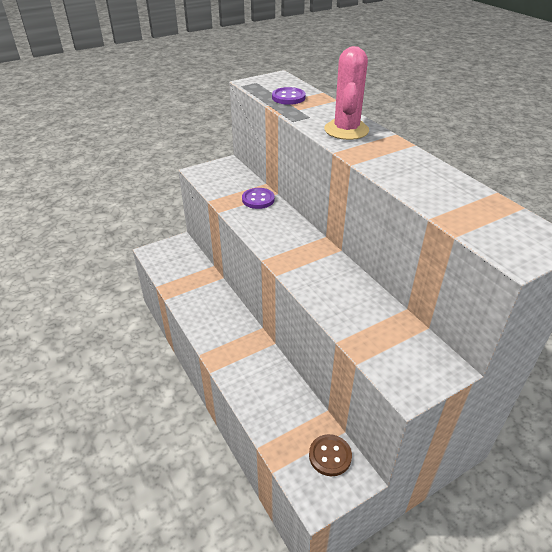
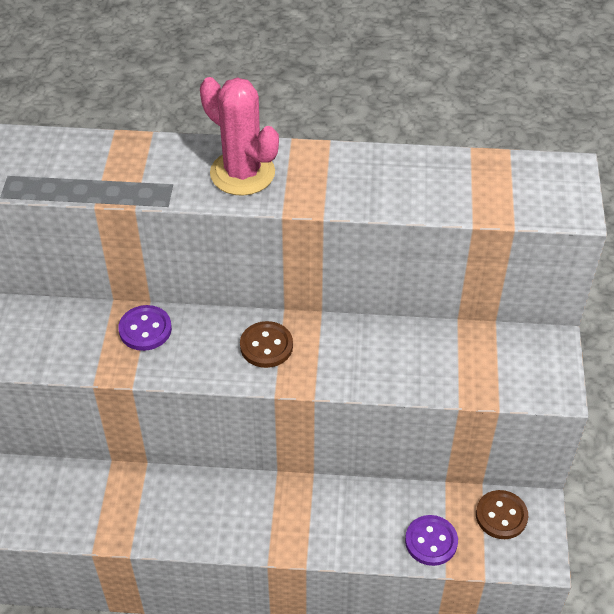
camera: 55 degrees left, 10 degrees up
(288, 97) = (96, 171): purple button -> purple button (431, 541)
(292, 241) = (266, 346): none -> brown button

